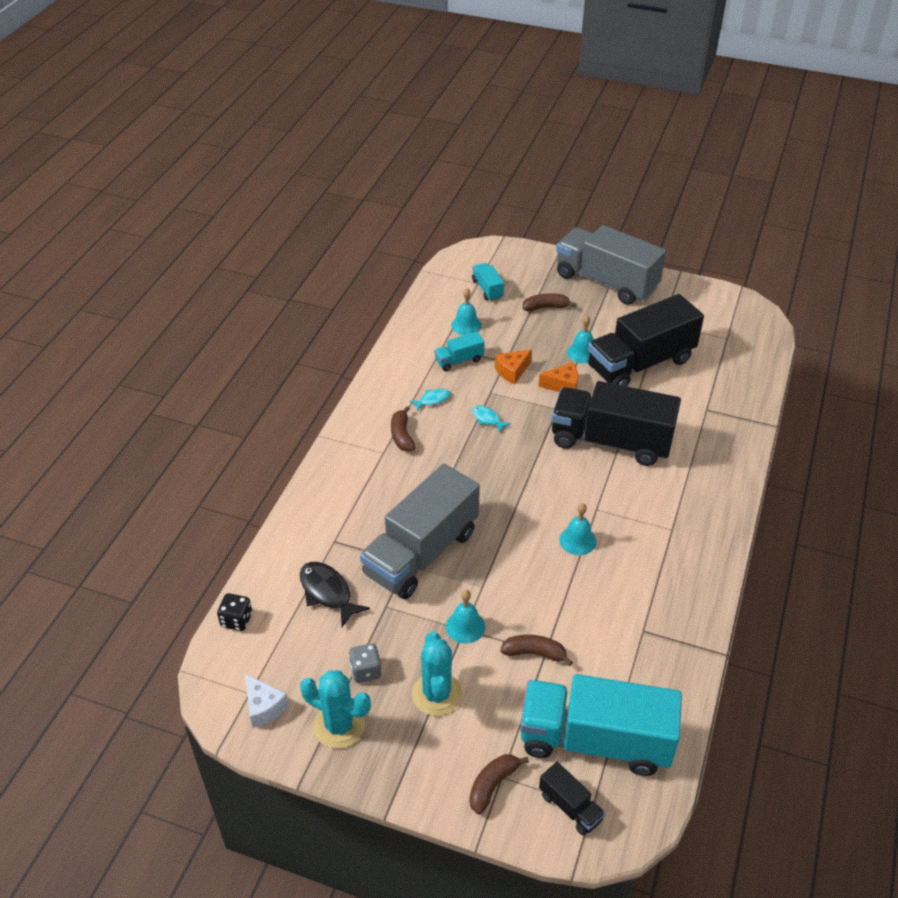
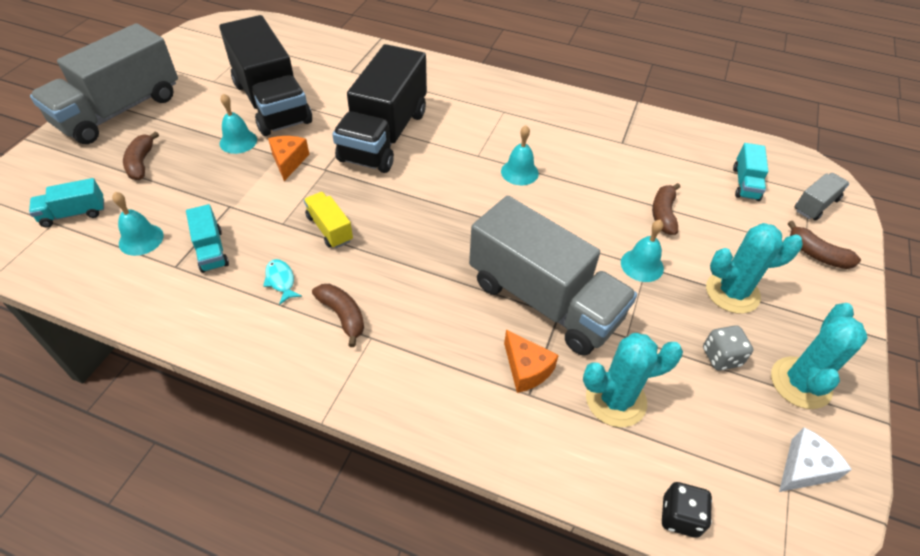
camera: 90 degrees left, 5 degrees up
(328, 592) = (615, 400): black fish -> turquoise cactus
(402, 435) = (342, 316): brown banana -> brown banana turned 120 degrees counterclockwise
(487, 419) = (329, 229): turquoise fish -> yellow truck
(512, 371) = (250, 201): orange cheese -> orange cheese (526, 369)
(570, 807) = (815, 205): black truck -> grey truck
(595, 740) = (745, 183): turquoise truck -> turquoise truck, size x0.43

